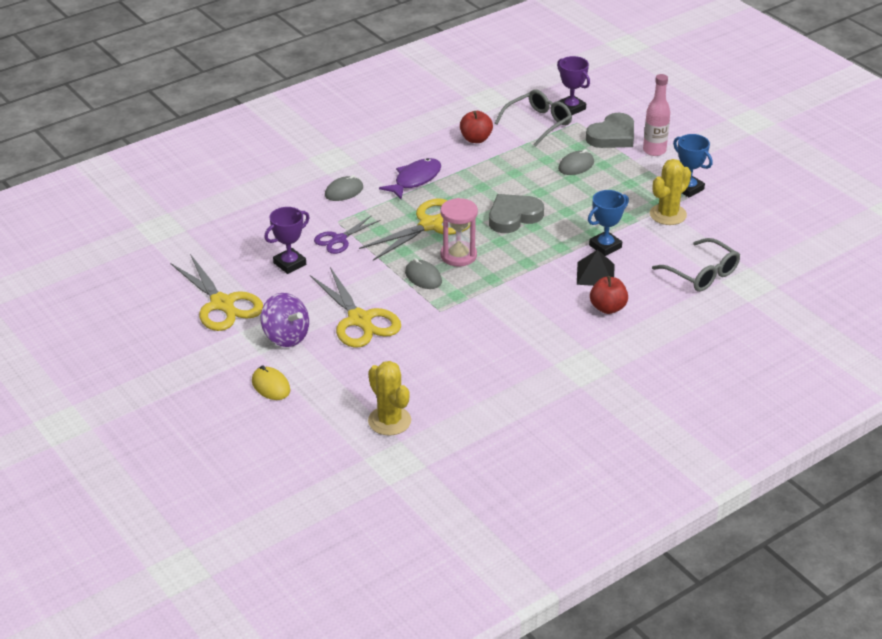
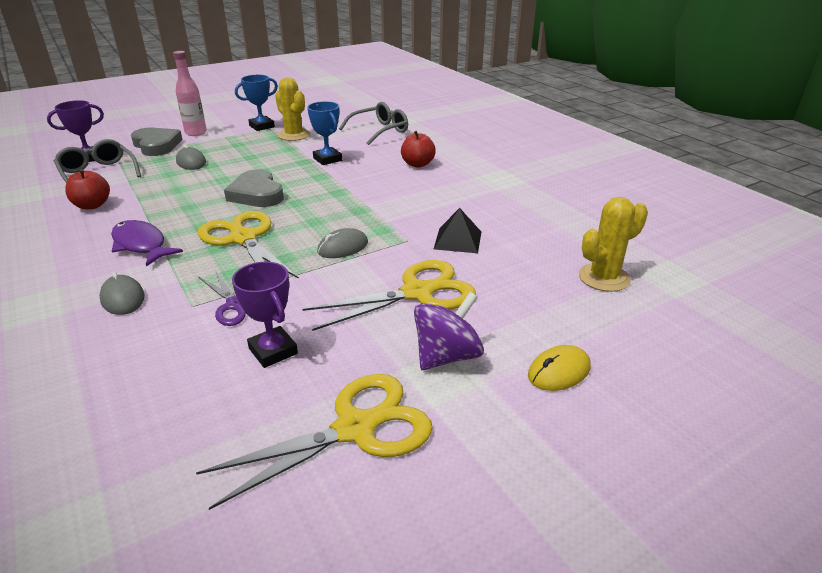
camera: 85 degrees left, 5 degrees down
(458, 255) = (311, 225): pink hourglass -> none
(595, 274) = (367, 165): black pyramid -> black pyramid (457, 240)

